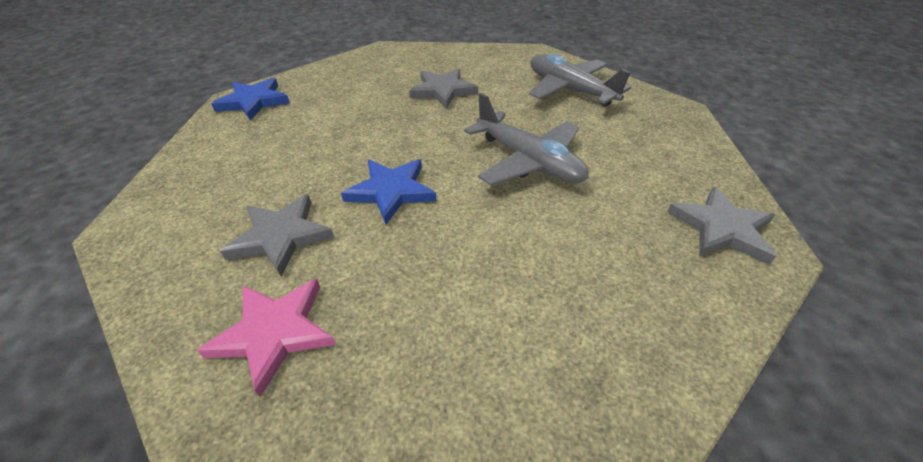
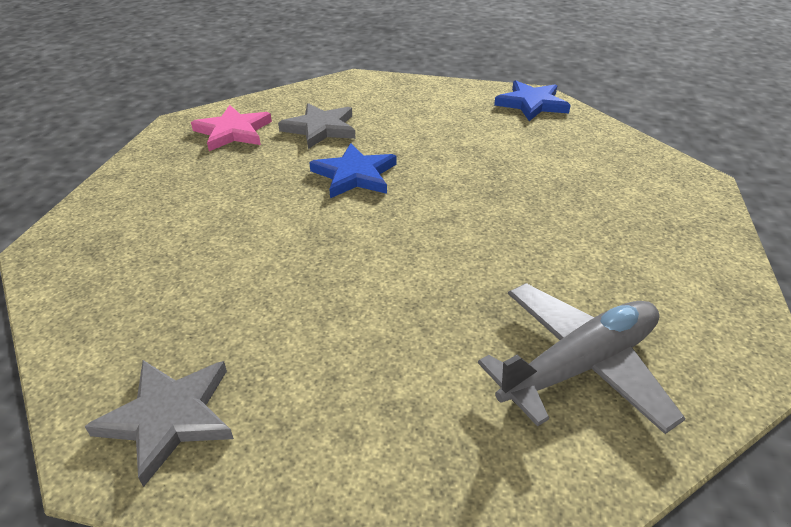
camera: 100 degrees right, 5 degrees down
(443, 90) = (565, 222): grey star -> none
(528, 161) = (375, 270): grey plane -> none

